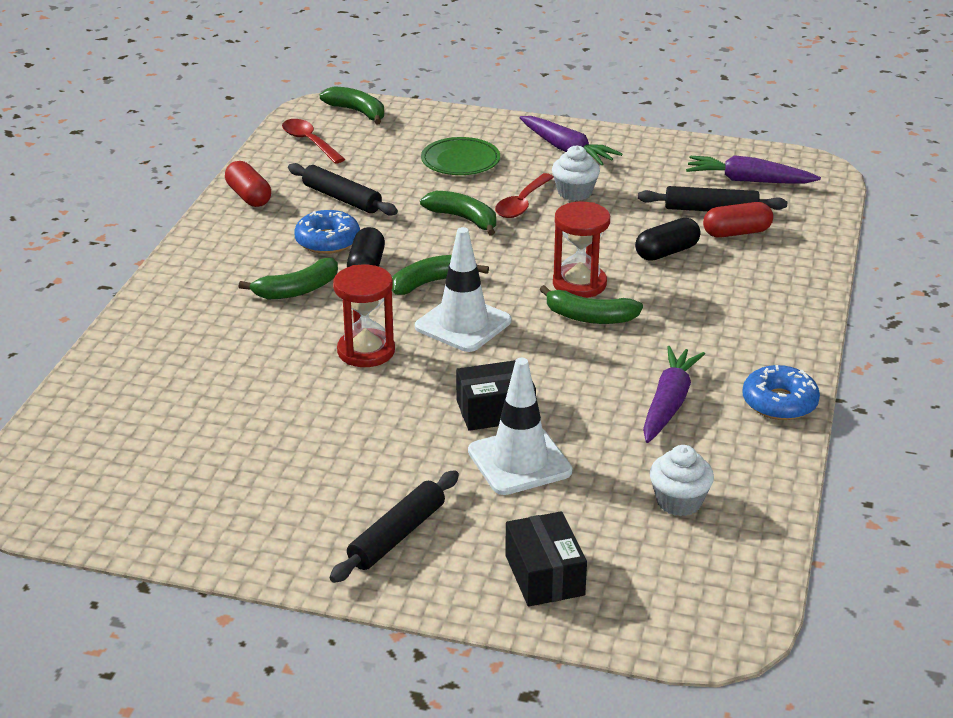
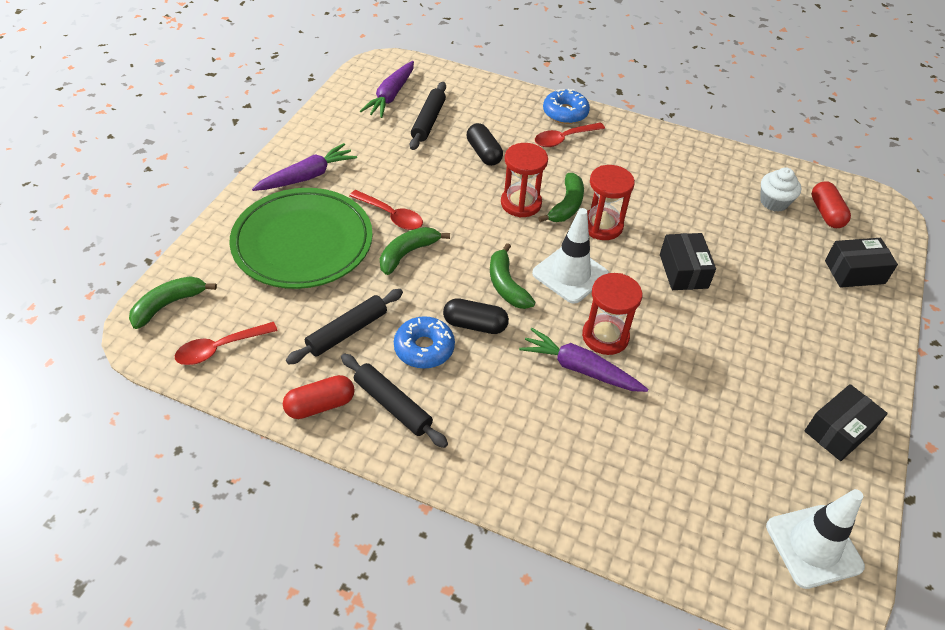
camera: 85 degrees left, 15 degrees up
(241, 528) = (839, 431): none -> black box
(297, 290) = (506, 376): green banana -> none
(397, 535) = (830, 340): black rolling pin -> black rolling pin (392, 405)
(460, 161) = (303, 243): green plate -> green plate, size x1.92
(519, 461) = (741, 267): white traffic cone -> white traffic cone (813, 546)
(561, 345) = (602, 226): none -> red hourglass
(574, 192) = (382, 184): white cupcake -> none
(668, 403) = (672, 187): purple carrot -> purple carrot (580, 369)
(731, 310) = (563, 139): none -> red spoon
(736, 232) = (463, 116): red capsule -> red capsule (826, 213)
(779, 402) = (670, 141): blue donut -> blue donut (565, 113)

